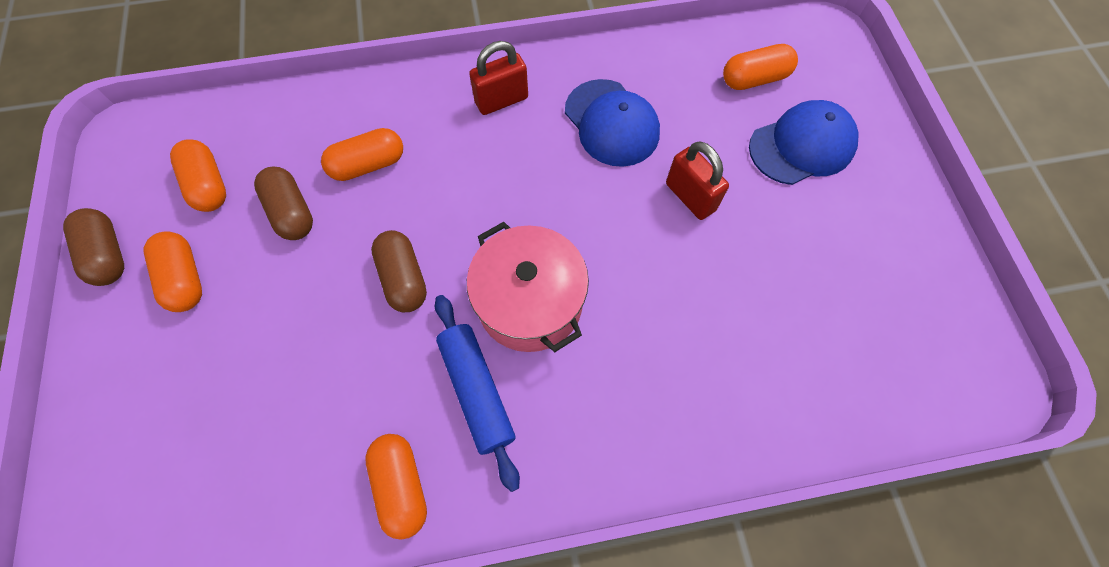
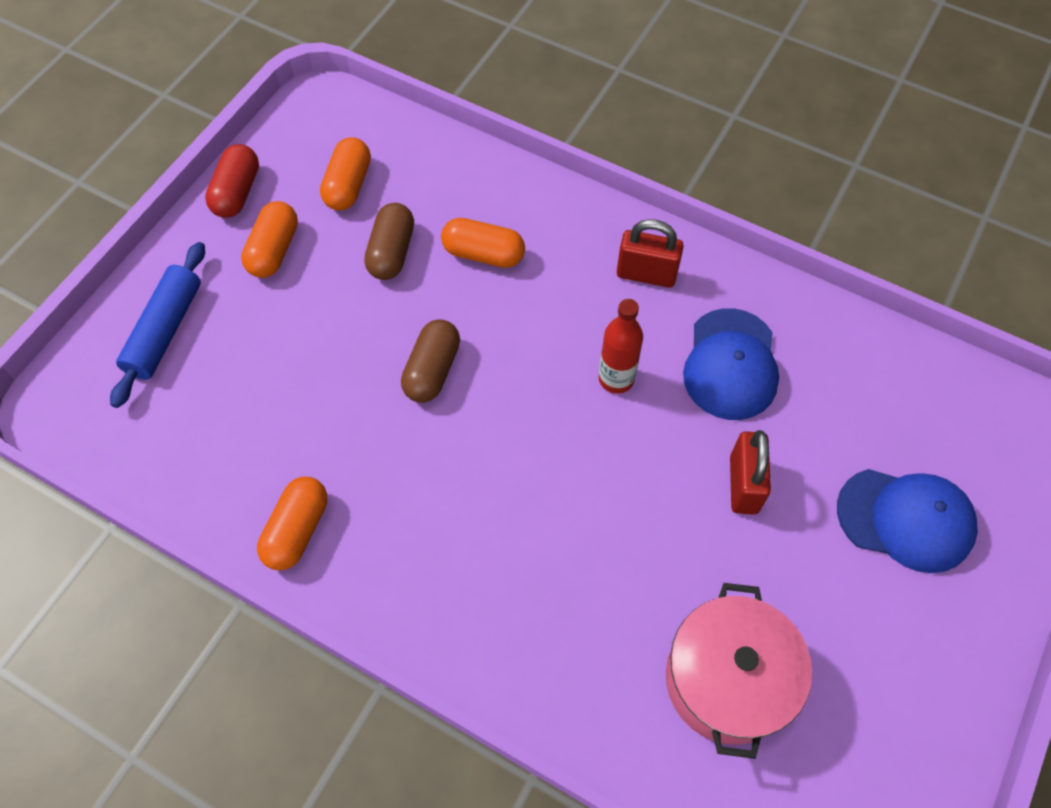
camera: 40 degrees right, 5 degrees down
(108, 254) = (237, 192): brown capsule -> red capsule
(477, 391) = (412, 505): blue rolling pin -> blue rolling pin (165, 330)
(530, 302) = (516, 467): pink pot -> pink pot (727, 680)
(544, 187) = (616, 379): none -> red bottle
(754, 79) = (918, 421): orange capsule -> none

